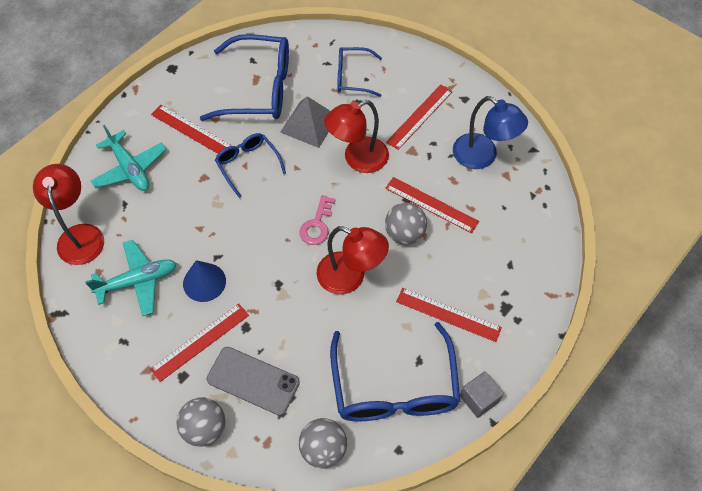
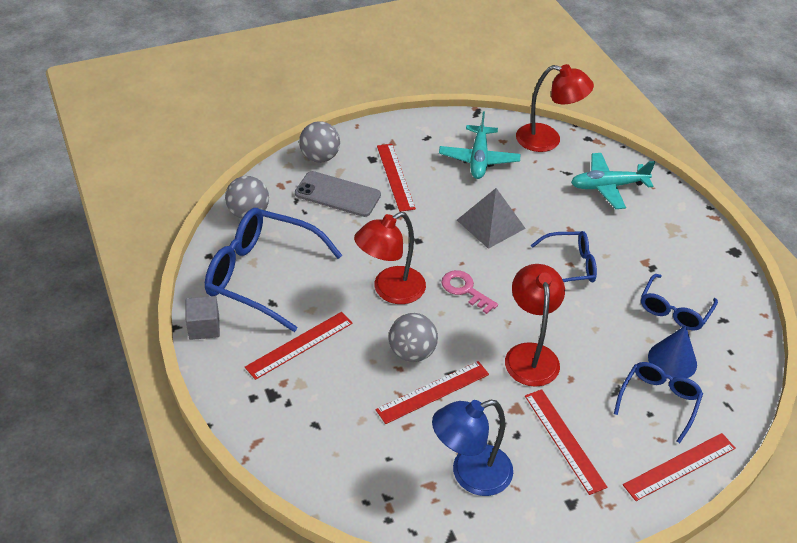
camera: 115 degrees right, 15 degrees down
(191, 131) = (636, 240): red ruler -> red ruler (679, 466)
(204, 282) = (451, 196): blue cone -> blue cone (672, 360)
(253, 380) = (337, 194): grey phone -> grey phone turned 60 degrees clockwise
(259, 89) = (674, 310): blue glasses -> blue glasses, size x0.56
(309, 124) = (601, 333): grey pyramid -> grey pyramid (490, 224)

